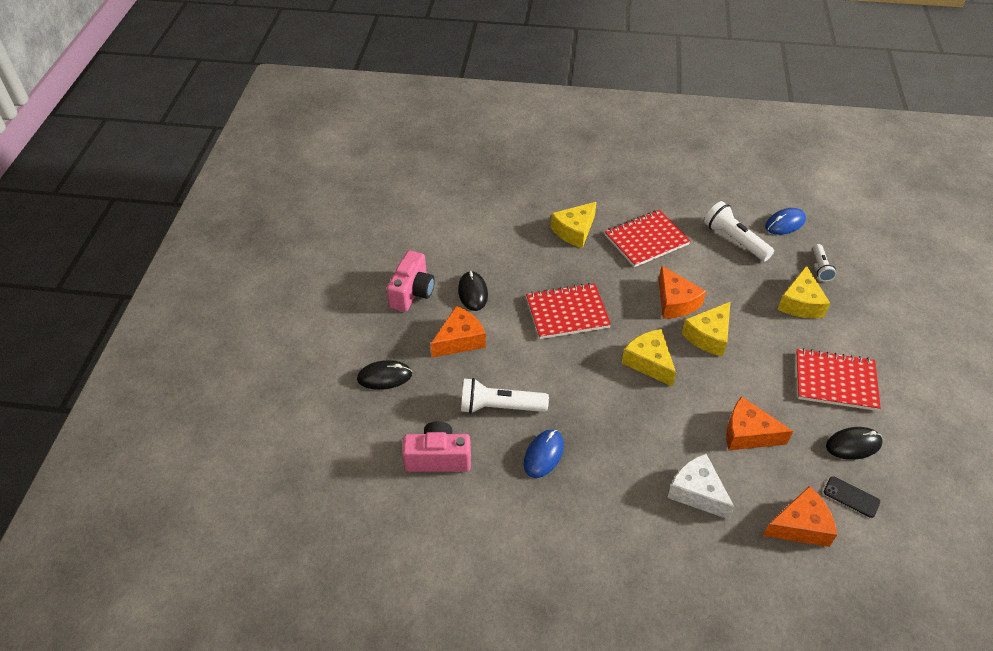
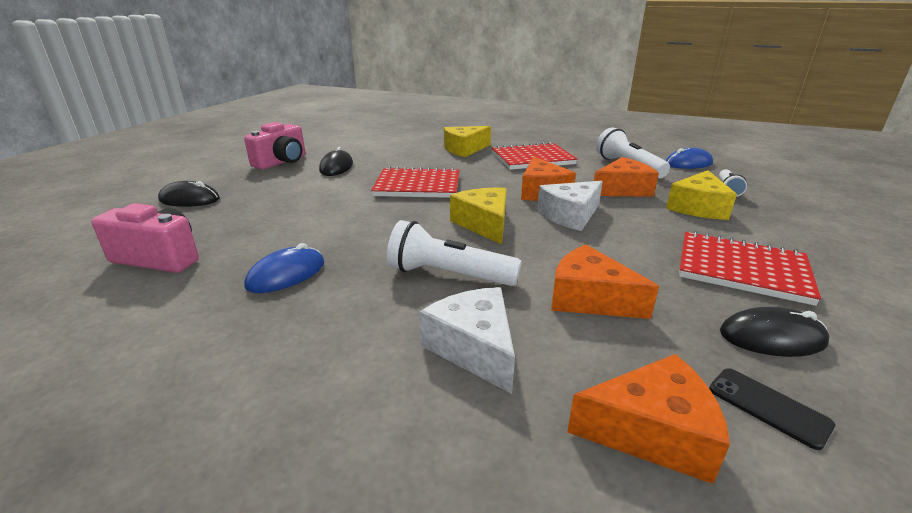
camera: 15 degrees right, 20 degrees down
(460, 340) = (291, 188): orange cheese -> orange cheese (622, 189)
(500, 407) = (279, 232): white flashlight -> white flashlight (449, 275)
(709, 336) = (570, 216): yellow cheese -> white cheese

